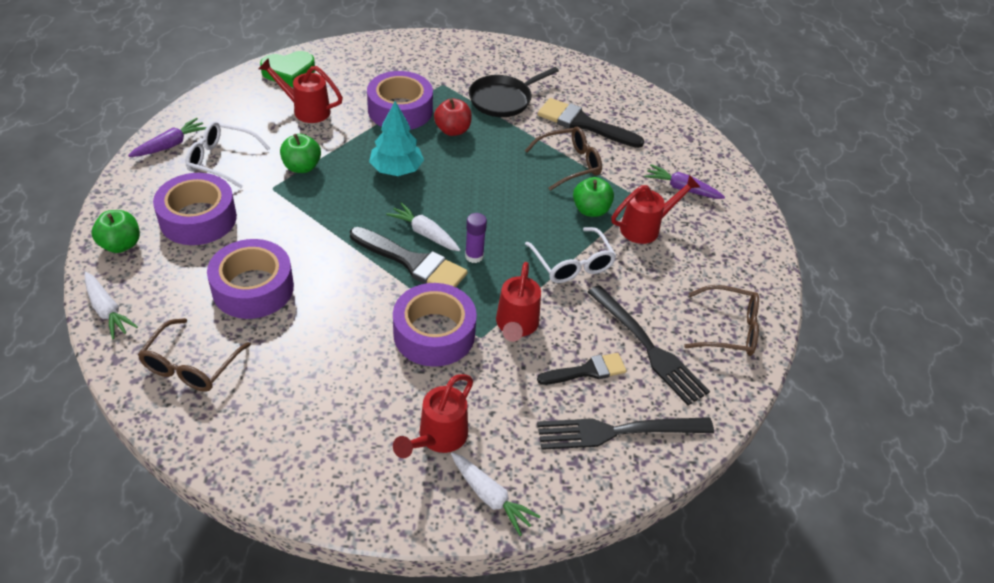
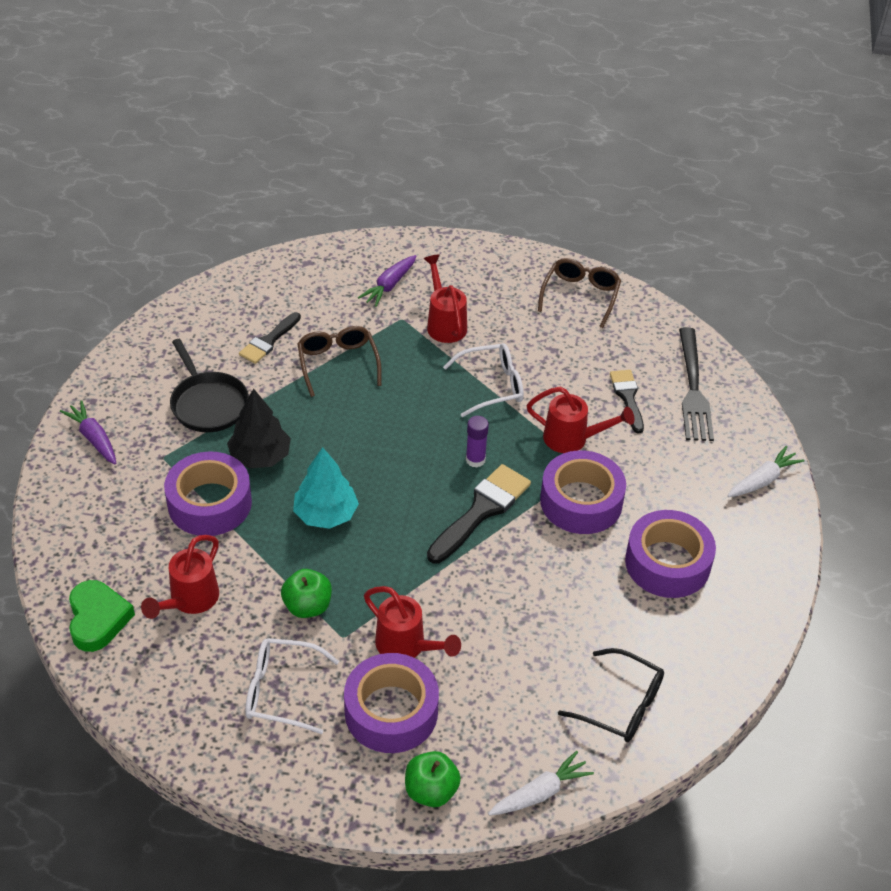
camera: 80 degrees left, 0 degrees up
(171, 145) = (239, 751): purple carrot -> purple carrot (93, 438)
(191, 365) = (620, 704): brown glasses -> black glasses
(222, 160) = (282, 691): white glasses -> white glasses turned 75 degrees clockwise
(253, 288) = (511, 652): purple tape -> purple tape (667, 563)
(424, 233) = (437, 497): white carrot -> none
(437, 438) = (705, 510): red watering can -> red watering can (407, 647)
(452, 130) = (260, 456): red apple -> black tree
(583, 124) = (269, 341): black brush -> black brush, size x0.64
(590, 210) = (414, 359): green apple -> none
(649, 348) = (601, 351): black fork -> none

